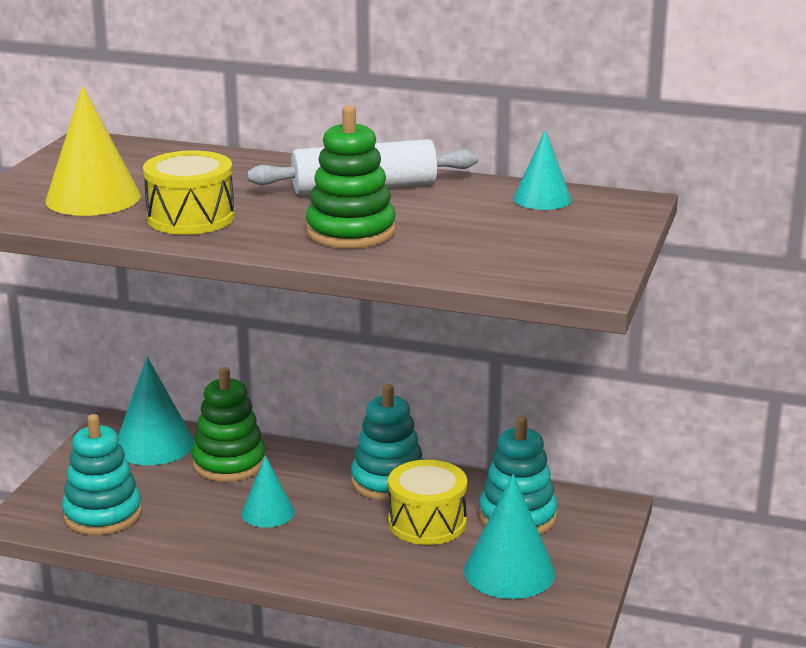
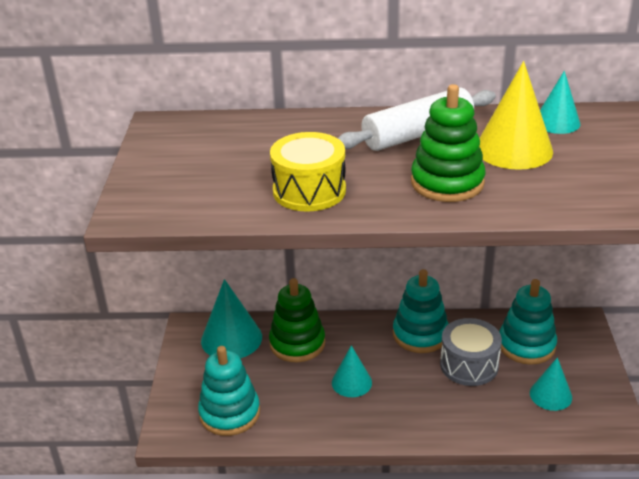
camera: 15 degrees left, 10 degrees up
(93, 198) = (211, 184): yellow cone -> yellow cone (513, 149)
(427, 522) = (469, 365): yellow drum -> grey drum
(509, 571) = (550, 395): turquoise cone -> turquoise cone, size x0.62

